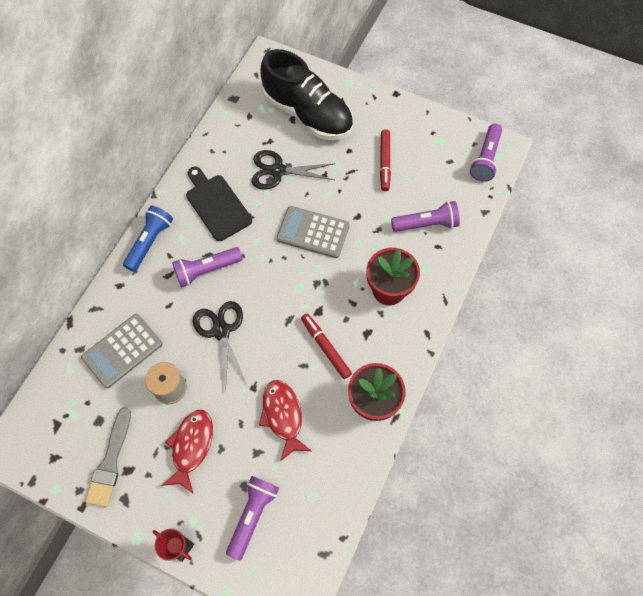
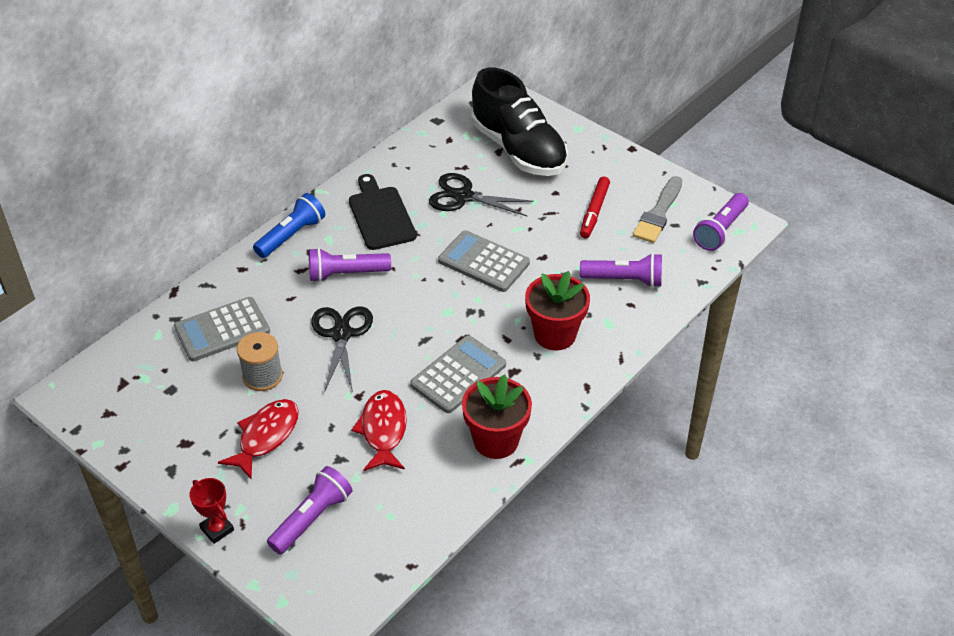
camera: 15 degrees right, 20 degrees down
(110, 461) = (169, 430): grey brush -> grey brush (658, 213)
(325, 347) = (458, 375): red marker -> grey calculator

